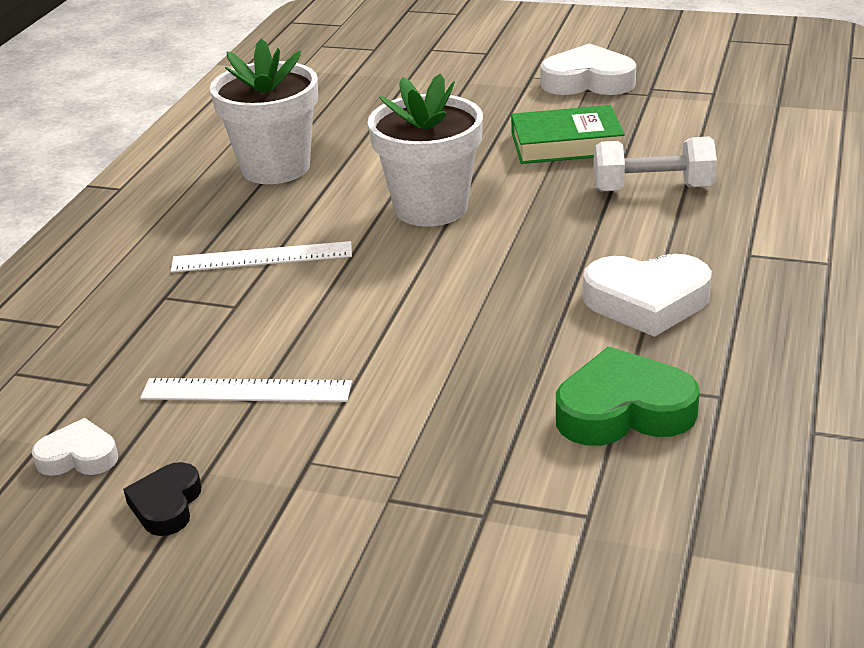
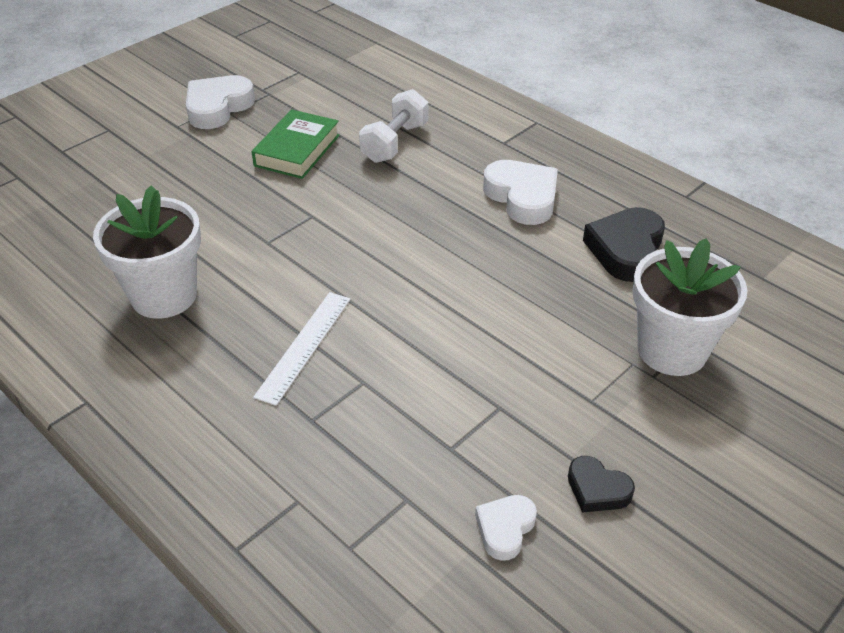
camera: 65 degrees left, 10 degrees up
(246, 390) = (485, 408): white ruler -> none
(431, 208) = (319, 239): white flower pot -> white flower pot (672, 350)
(623, 410) = (626, 250): green heart -> black heart
(647, 302) = (522, 197): white heart -> white heart turned 60 degrees counterclockwise

